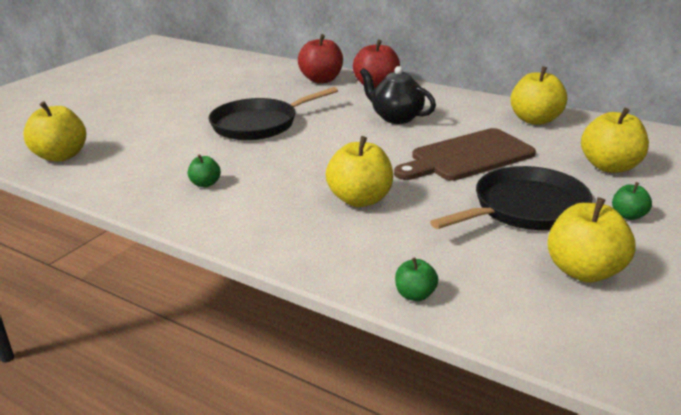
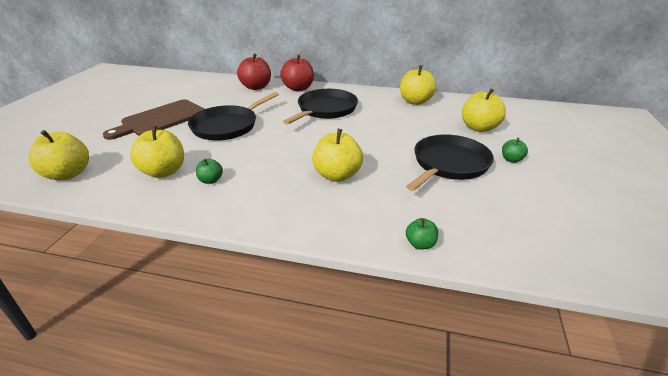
camera: 20 degrees left, 5 degrees up
(396, 117) = (325, 109): black teapot -> black pan
(467, 156) = (389, 132): brown cutting board -> brown cutting board (160, 119)
(584, 271) = (513, 203): yellow apple -> yellow apple (163, 172)

